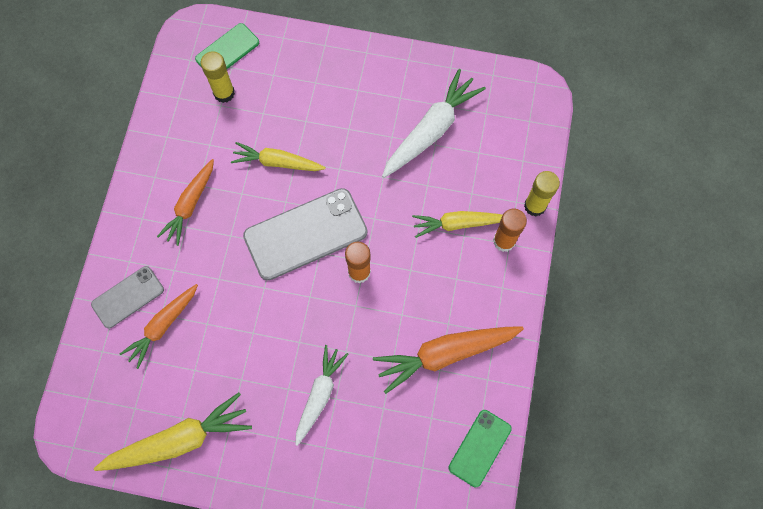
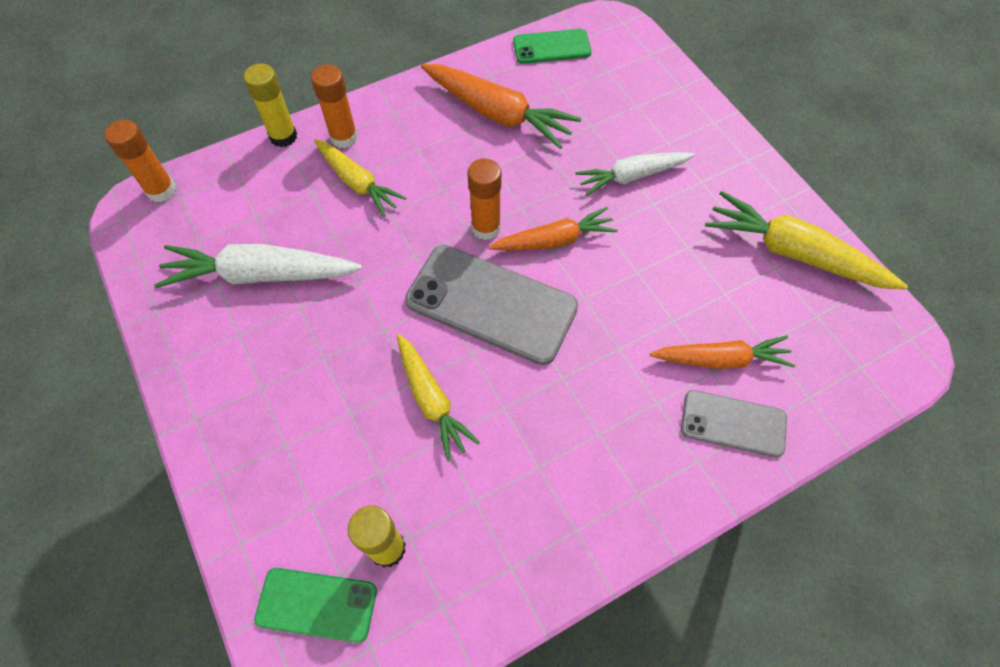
camera: 130 degrees left, 10 degrees down
(190, 205) = (570, 452): orange carrot -> orange carrot (554, 240)
(543, 113) = (161, 190): none -> orange glue stick

